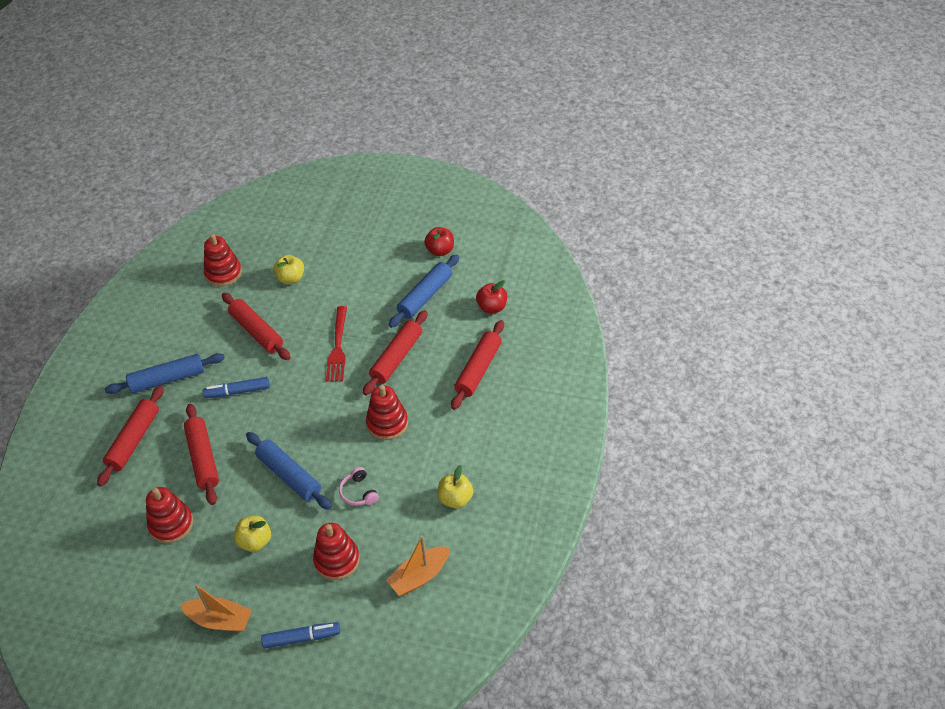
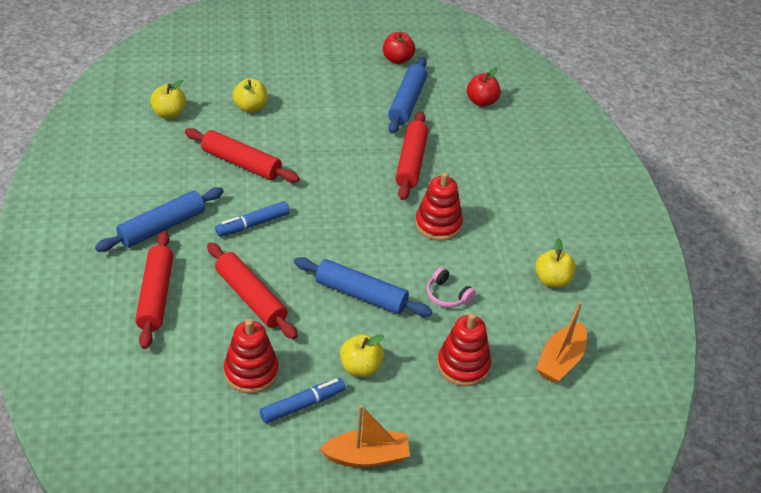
camera: 25 degrees left, 5 degrees down
(223, 273) = (169, 113): red stacking toy -> yellow apple
(302, 638) = (471, 451): blue marker -> blue marker (303, 405)
(338, 347) = (341, 163): red fork -> none
(478, 369) = (502, 159): red rolling pin -> none

